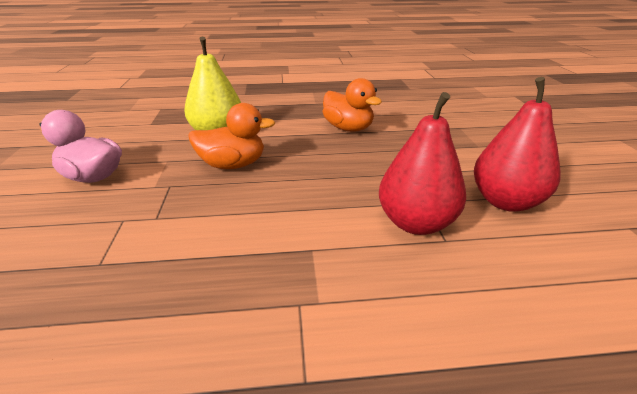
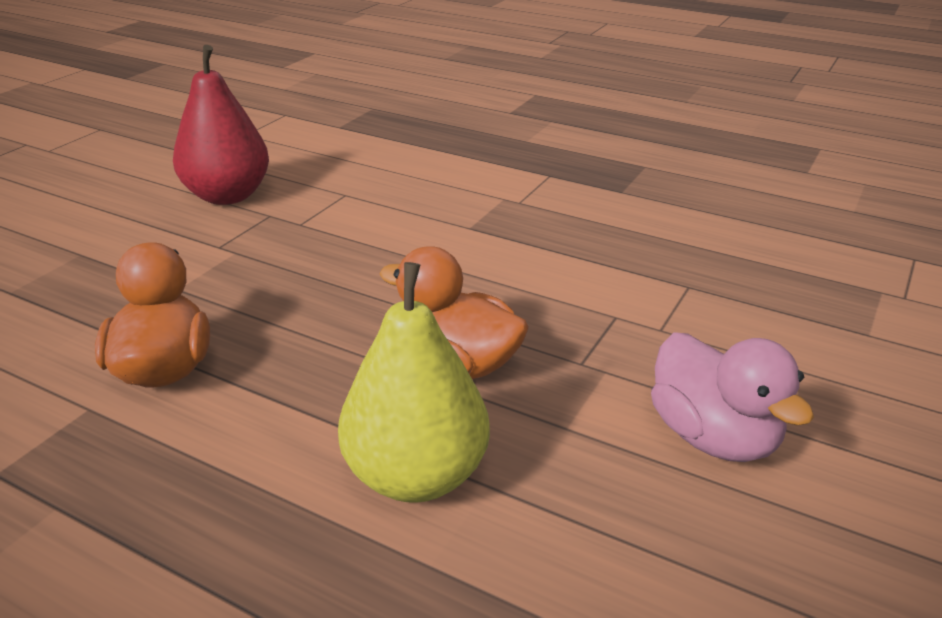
camera: 145 degrees left, 0 degrees up
(416, 223) = (345, 211): red pear -> none

